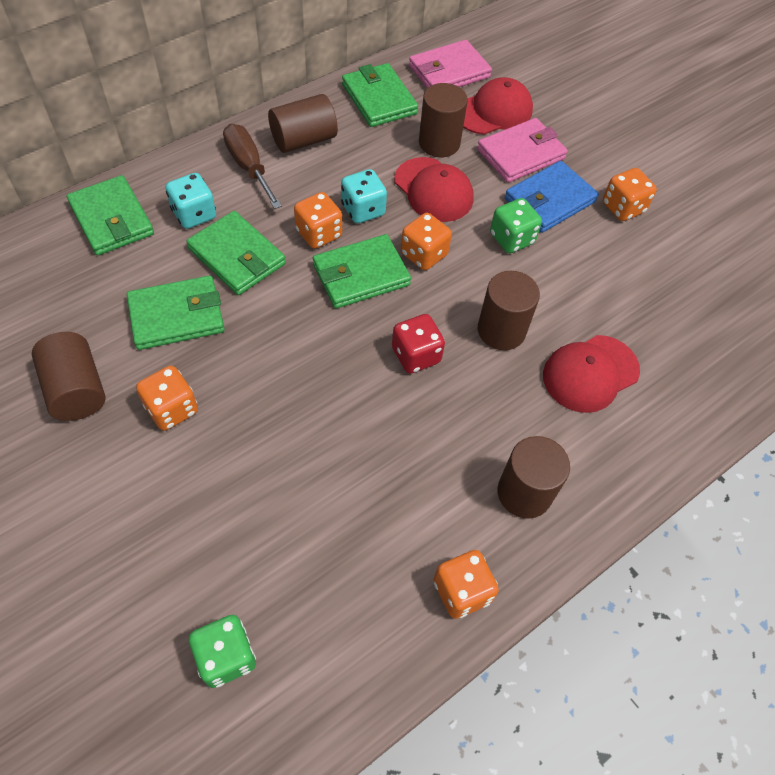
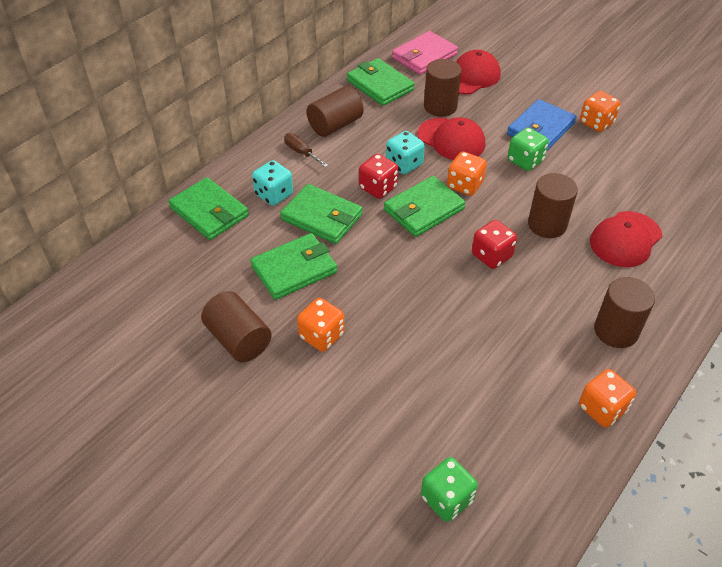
camera: 10 degrees left, 10 degrees down
(249, 167) = (301, 152): brown screwdriver -> brown screwdriver, size x0.64
(319, 233) = (378, 188): orange dice -> red dice
(520, 154) = (504, 102): pink wallet -> none

